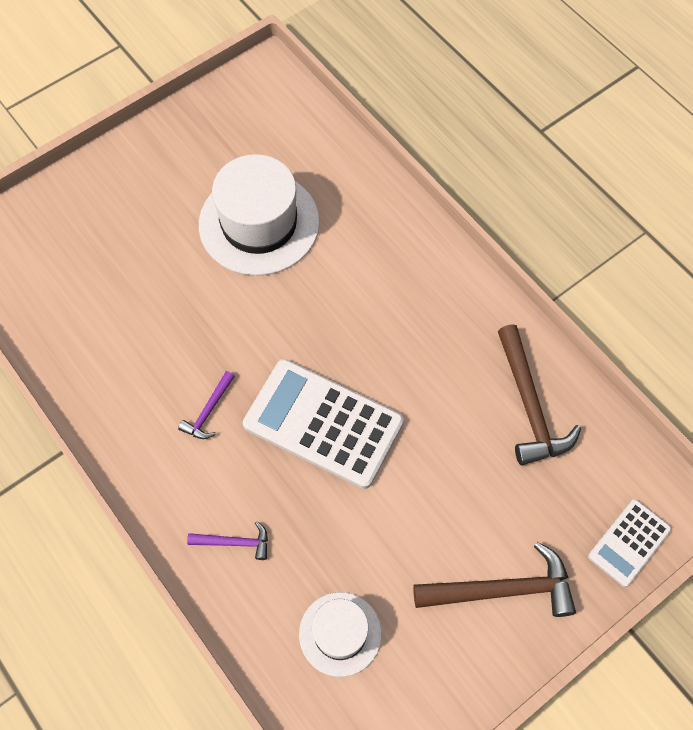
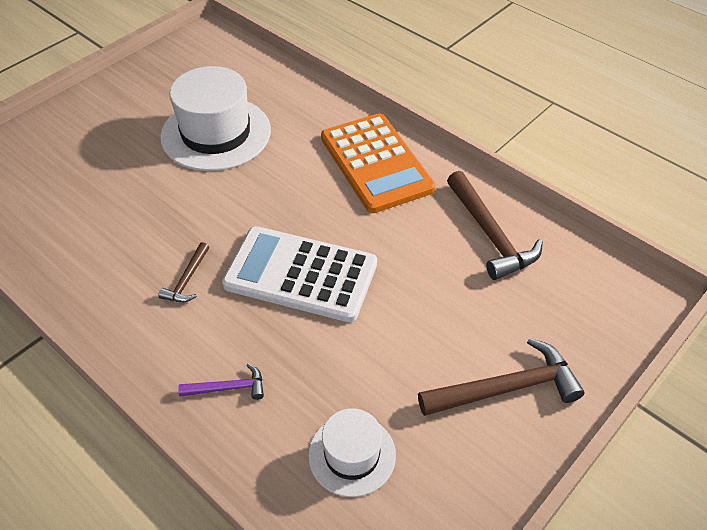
camera: 10 degrees left, 15 degrees down
(208, 411) = (187, 280): purple hammer -> brown hammer
(426, 291) = (376, 163): none -> orange calculator
(629, 543) = (615, 329): white calculator -> none

